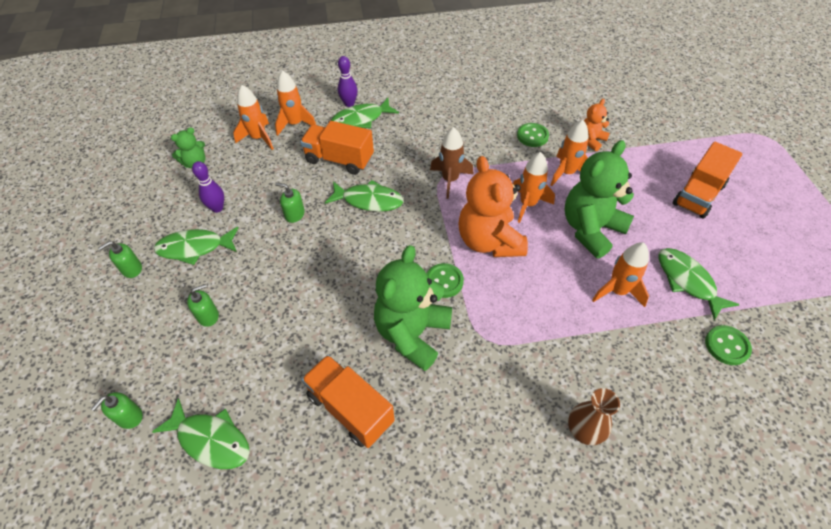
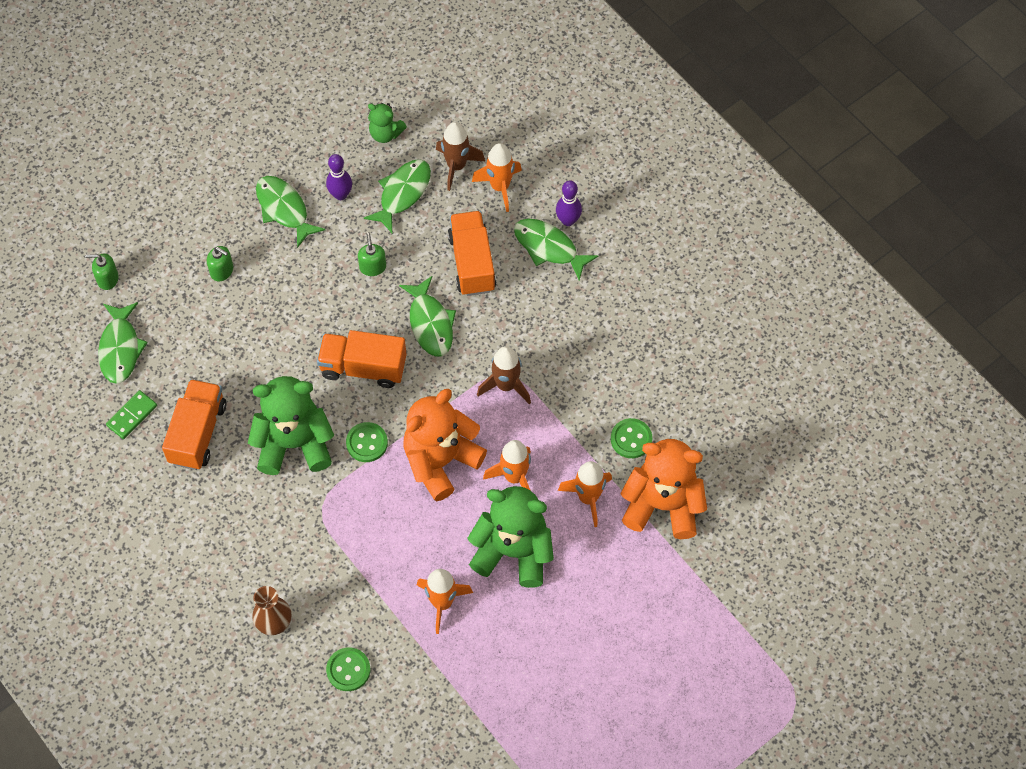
camera: 60 degrees right, 10 degrees up
(131, 269) = (233, 176): green soap dispenser -> none
(258, 138) = (456, 166): orange rocket -> brown rocket
(290, 463) = (132, 416): none -> green domino
(591, 140) = (662, 505): orange teddy bear -> orange teddy bear, size x1.98
(687, 281) = (492, 665): green fish -> green fish (402, 193)
(698, 195) = (634, 647): orange truck -> orange truck (363, 367)
(727, 346) = (428, 719): green button -> green button (348, 670)

